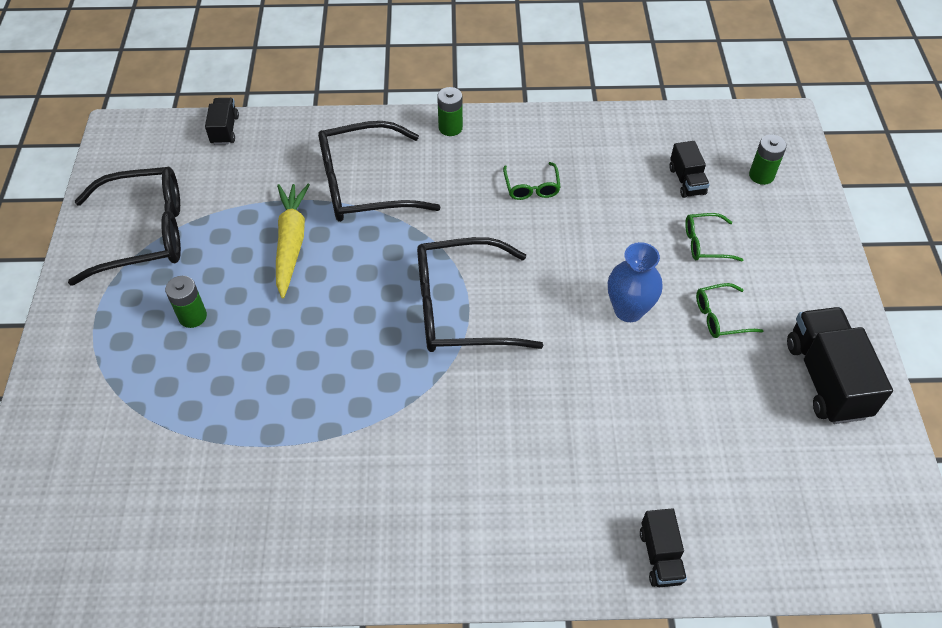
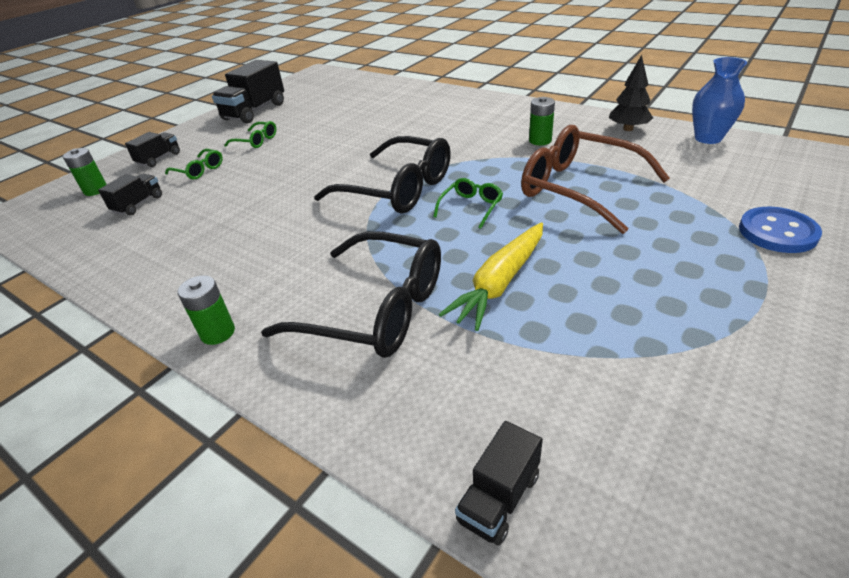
camera: 140 degrees left, 15 degrees down
(80, 398) = (777, 232): none -> blue button
(144, 234) = (690, 366): black glasses -> none
(192, 316) = (641, 256): green battery -> green battery (540, 140)
(262, 559) = (628, 129): none -> black tree
(276, 389) = (579, 189): none -> brown glasses
(531, 187) = (238, 243): green glasses -> green glasses (471, 207)
(628, 310) = (297, 157): blue vase -> blue vase (708, 138)
(660, 556) = (414, 90): black truck -> black truck (159, 159)

